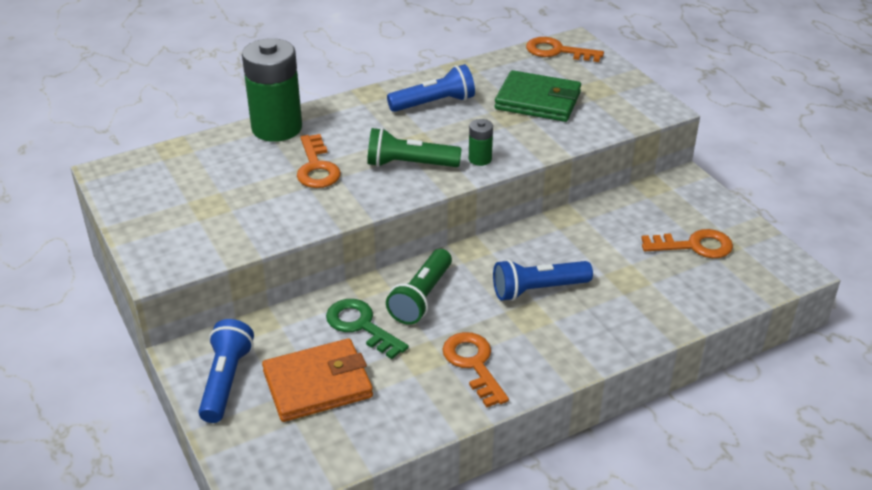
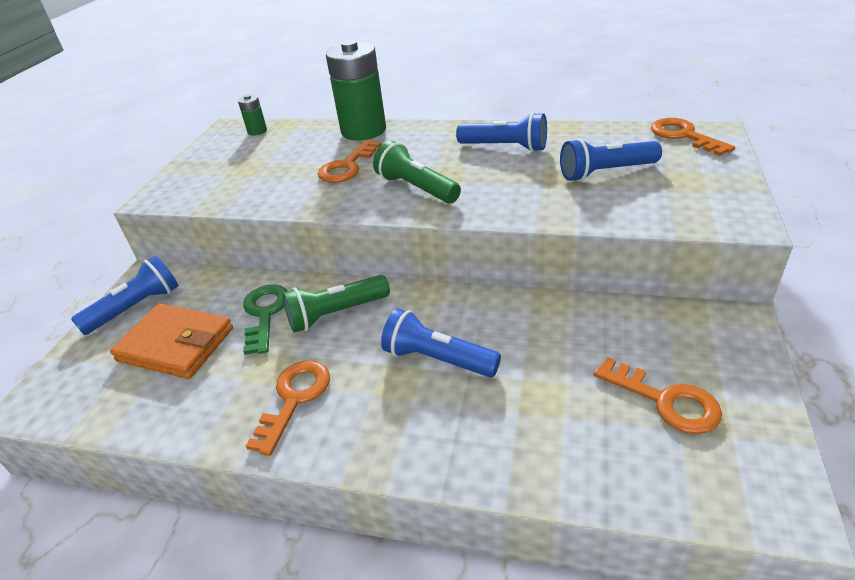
camera: 45 degrees right, 0 degrees up
(480, 159) = (481, 205): green battery -> green battery (257, 131)
(538, 101) = (605, 173): green wallet -> blue flashlight

